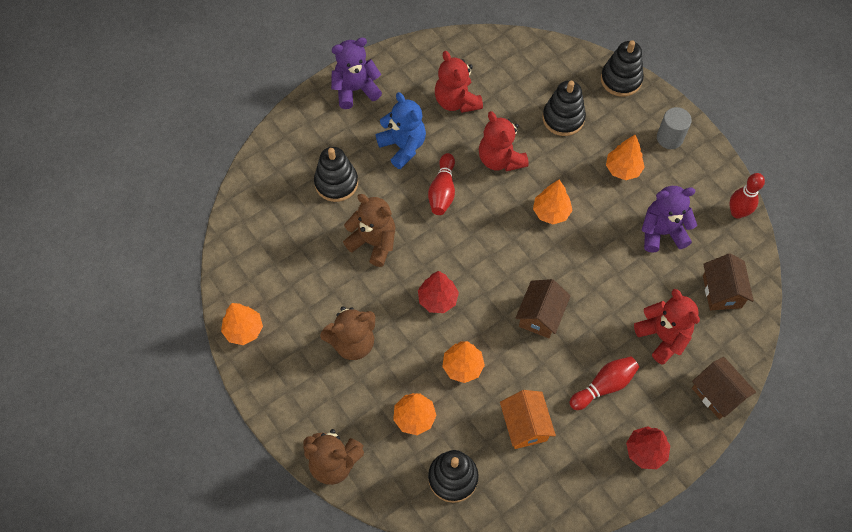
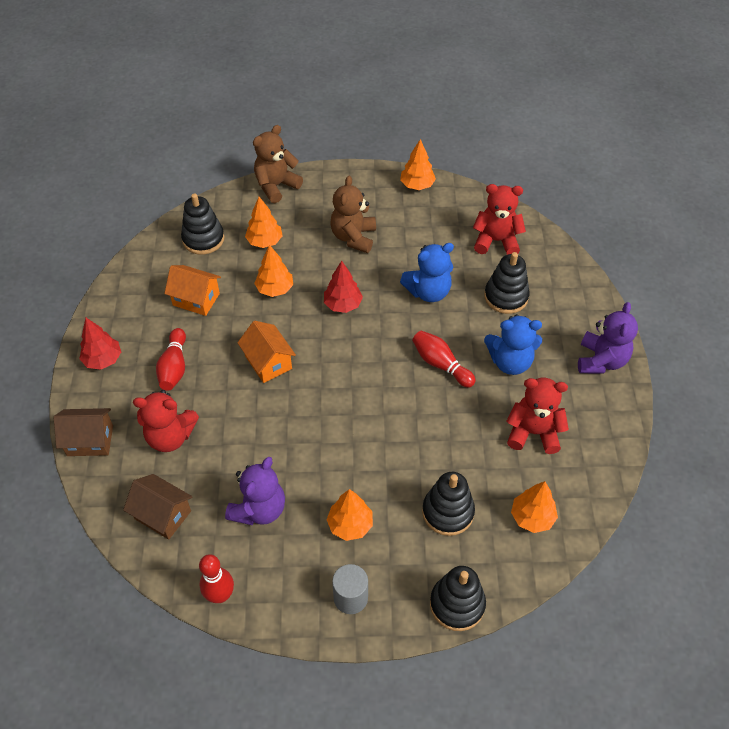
camera: 125 degrees right, 10 degrees down
(373, 242) = (428, 292): brown teddy bear -> blue teddy bear
(500, 159) = (440, 428): red teddy bear -> red teddy bear (496, 241)
(540, 316) = (268, 362): brown house -> orange house
(551, 212) = (354, 432): orange tree -> orange tree (532, 517)

